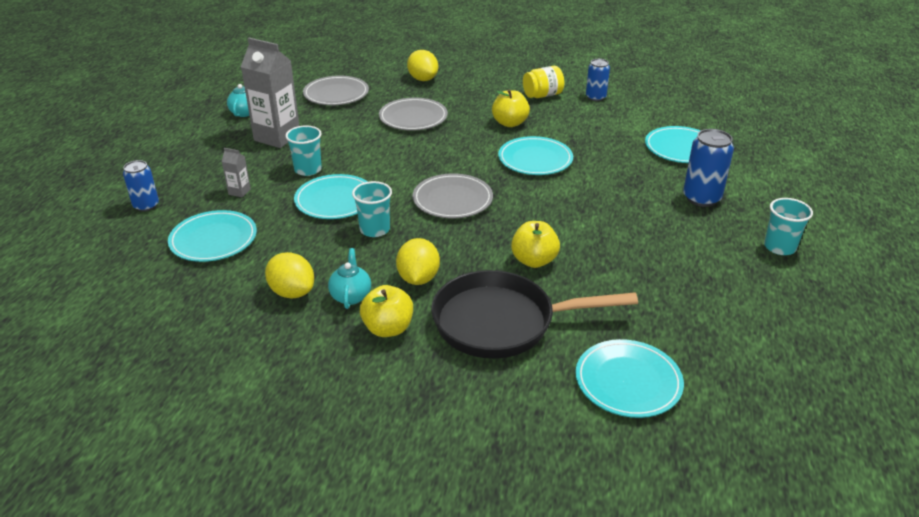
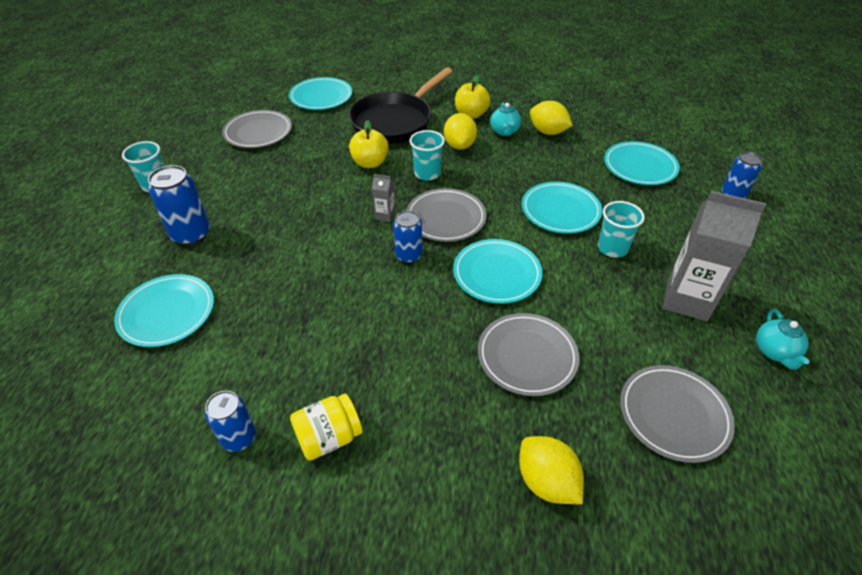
camera: 175 degrees right, 10 degrees up
(239, 192) = (660, 215): grey carton -> grey carton (385, 215)
(375, 229) = (509, 182): turquoise cup -> turquoise cup (427, 173)
(491, 173) = (408, 255): none -> blue can
(502, 322) = (395, 121): black pan -> black pan turned 135 degrees clockwise
(510, 123) = (386, 352): yellow apple -> none
(535, 159) = (357, 280): turquoise plate -> turquoise plate (497, 274)
(698, 315) = (258, 132): none -> grey plate

